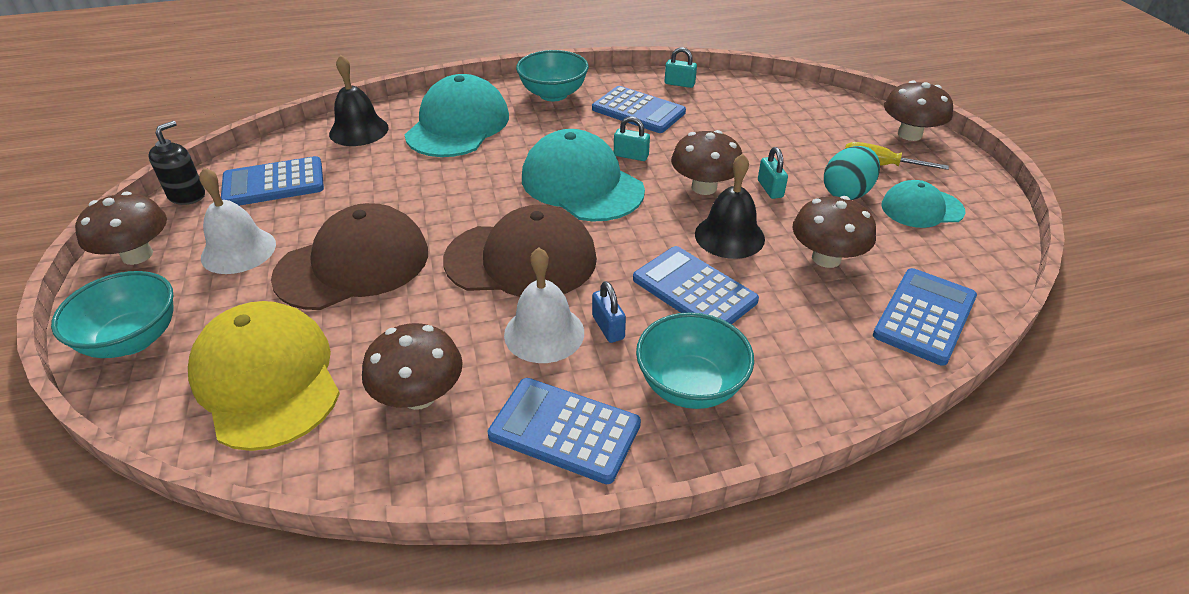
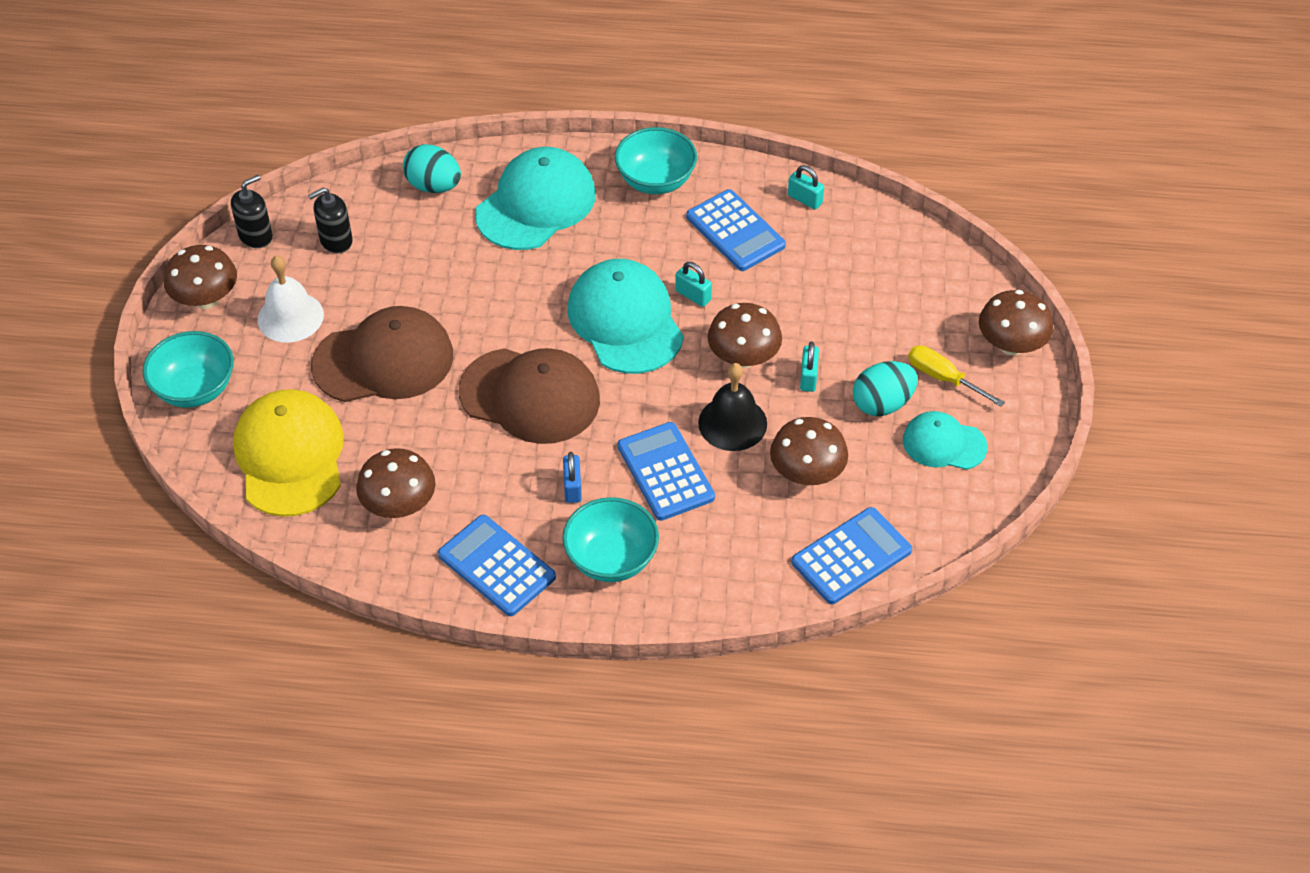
camera: 20 degrees right, 10 degrees up
(273, 183) = (336, 240): blue calculator -> black soap dispenser
(359, 130) = (434, 186): black bell -> turquoise egg
(544, 333) = (517, 477): white bell -> none

